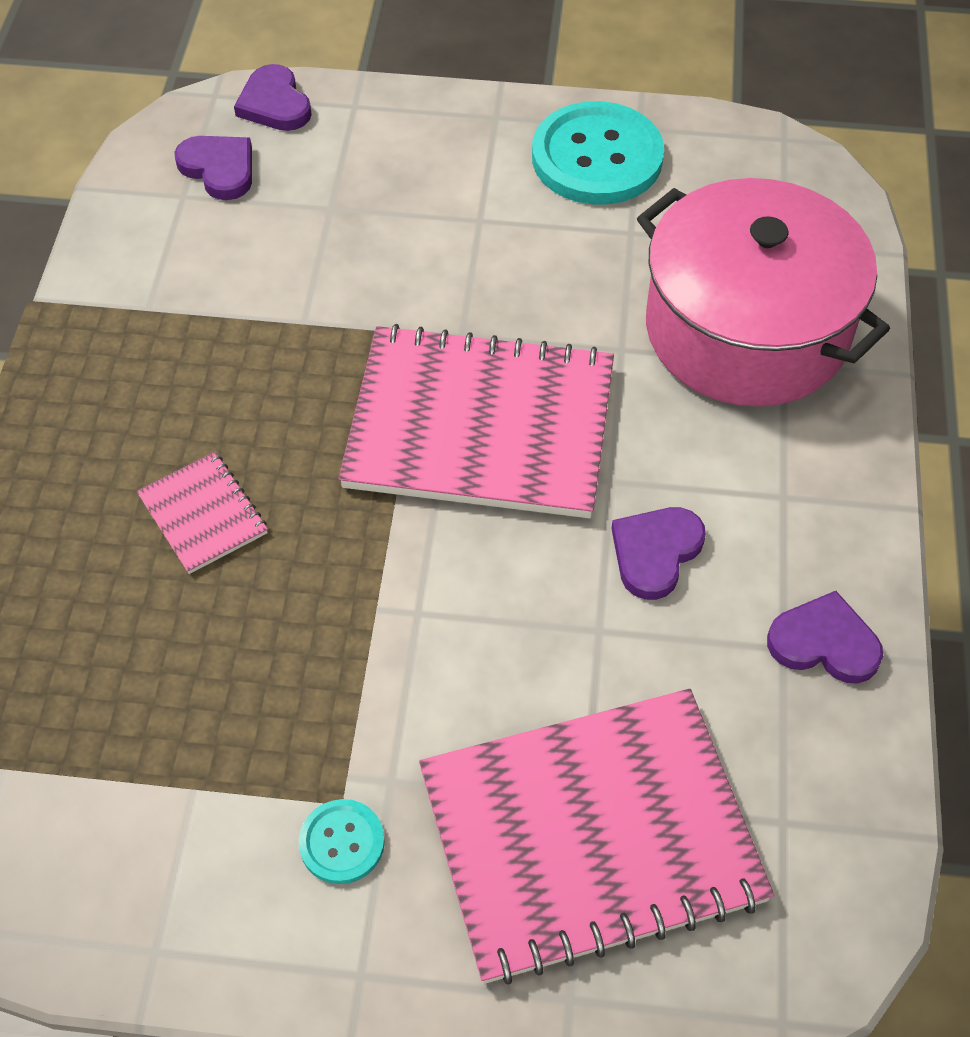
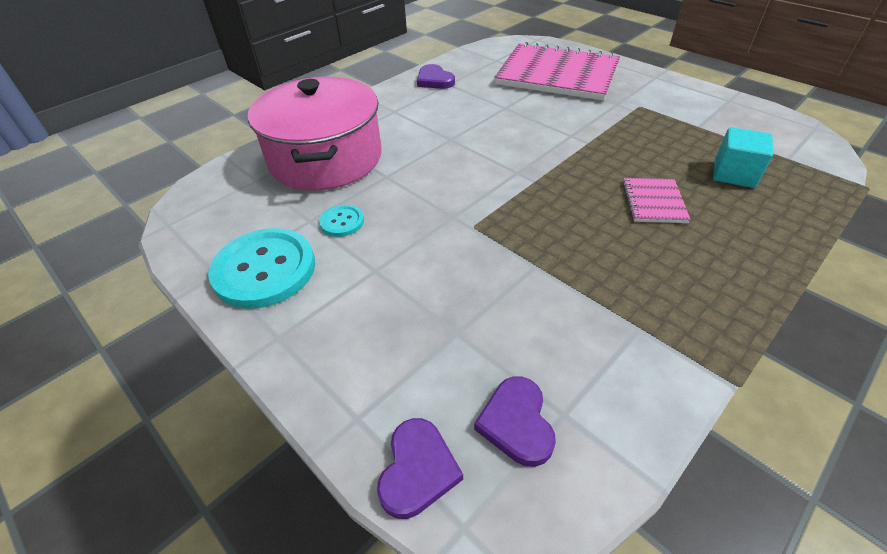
camera: 140 degrees left, 10 degrees down
(95, 658) = (734, 174): none -> turquoise cube
(342, 842) = (645, 98): turquoise button -> turquoise button (342, 222)
(480, 425) = (484, 177): pink notebook -> none
(655, 553) = (460, 116): purple heart -> none

